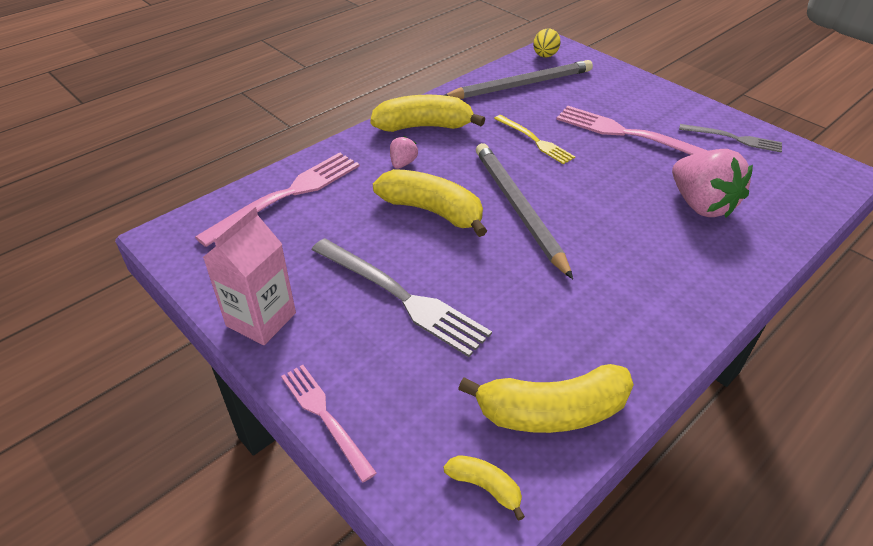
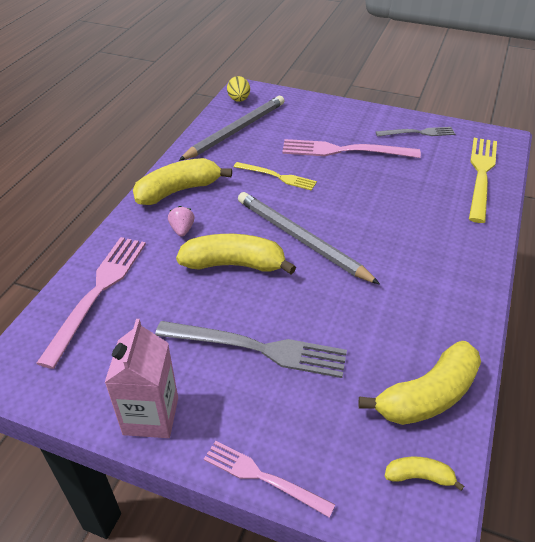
camera: 25 degrees left, 0 degrees up
(700, 205) = (427, 193): pink strawberry -> none
(785, 205) = (481, 175): none -> yellow fork

